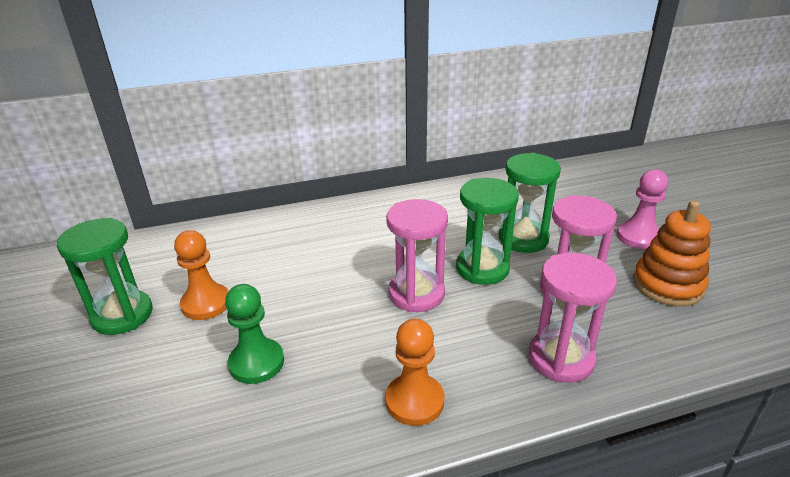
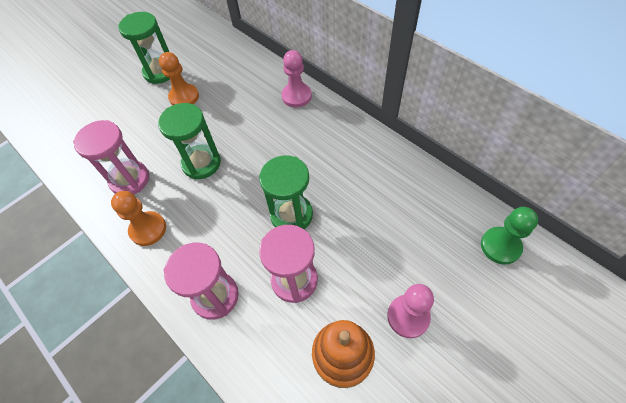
camera: 65 degrees right, 25 degrees up
(256, 362) = (149, 145): green pawn -> green pawn (500, 246)
(318, 218) = (296, 96): none -> pink pawn
(416, 294) = (242, 189): pink hourglass -> pink hourglass (130, 180)
(523, 239) = (347, 228): green hourglass -> green hourglass (201, 163)

